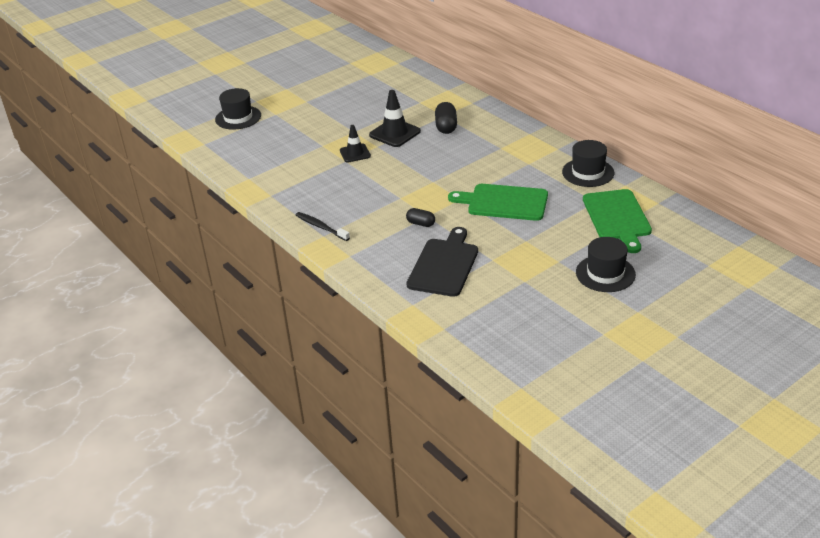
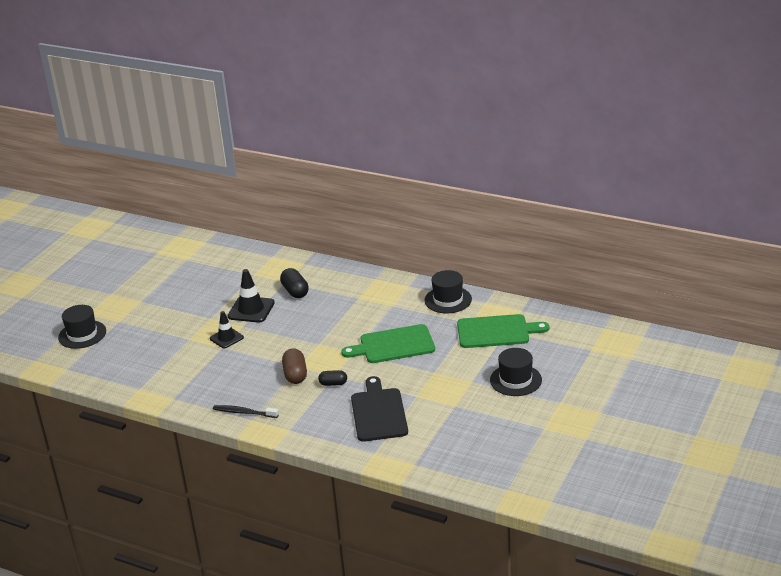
camera: 25 degrees left, 5 degrees down
(392, 205) = (295, 375): none -> brown capsule
(617, 217) = (496, 331): green cutting board -> green cutting board turned 60 degrees counterclockwise

